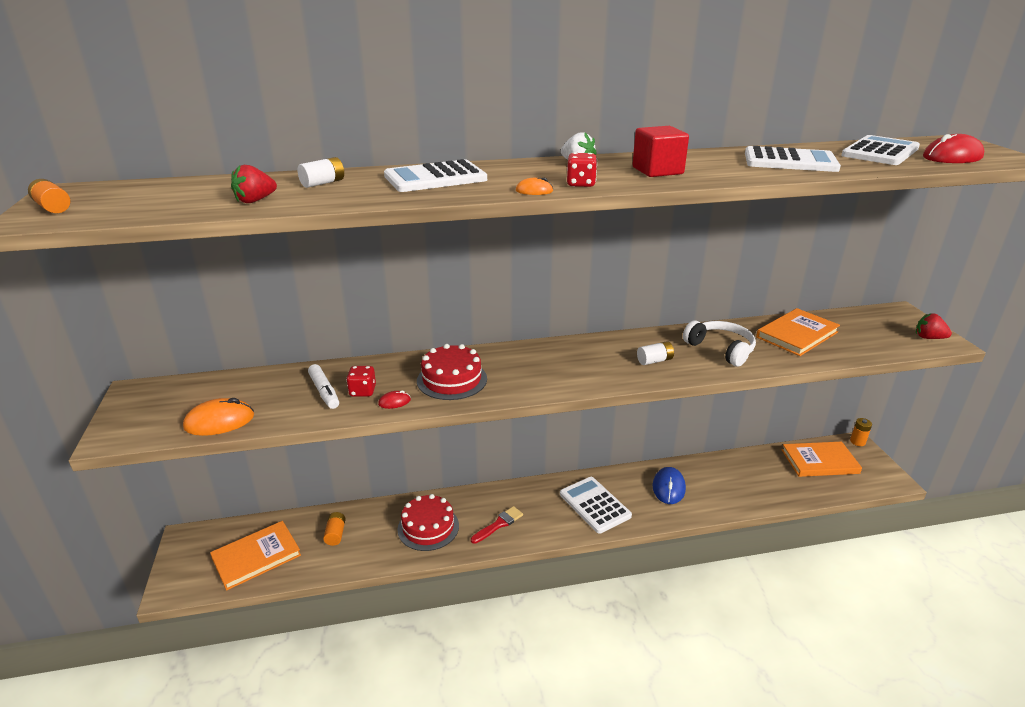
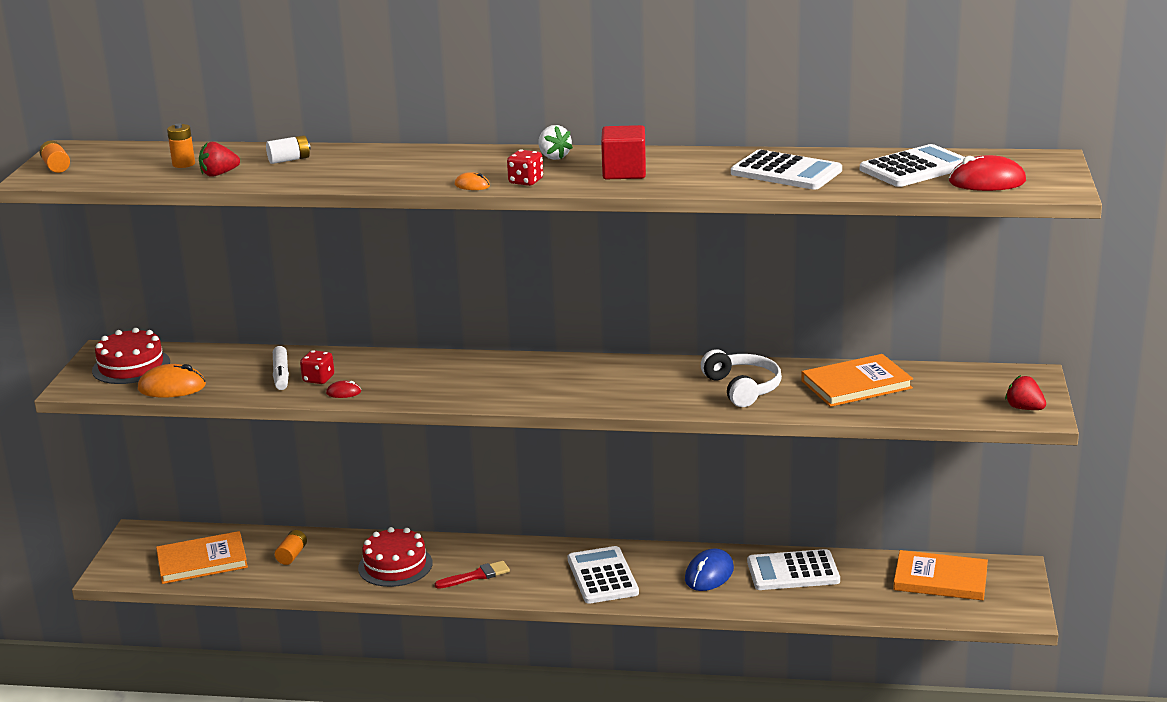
camera: 20 degrees right, 5 degrees down
(435, 178) = (396, 162): white calculator -> white calculator (793, 571)
(452, 379) = (415, 380): red cake -> red cake (131, 366)
(654, 361) = (651, 390): white battery -> none
(857, 442) = (1020, 566): orange battery -> orange battery (183, 164)

